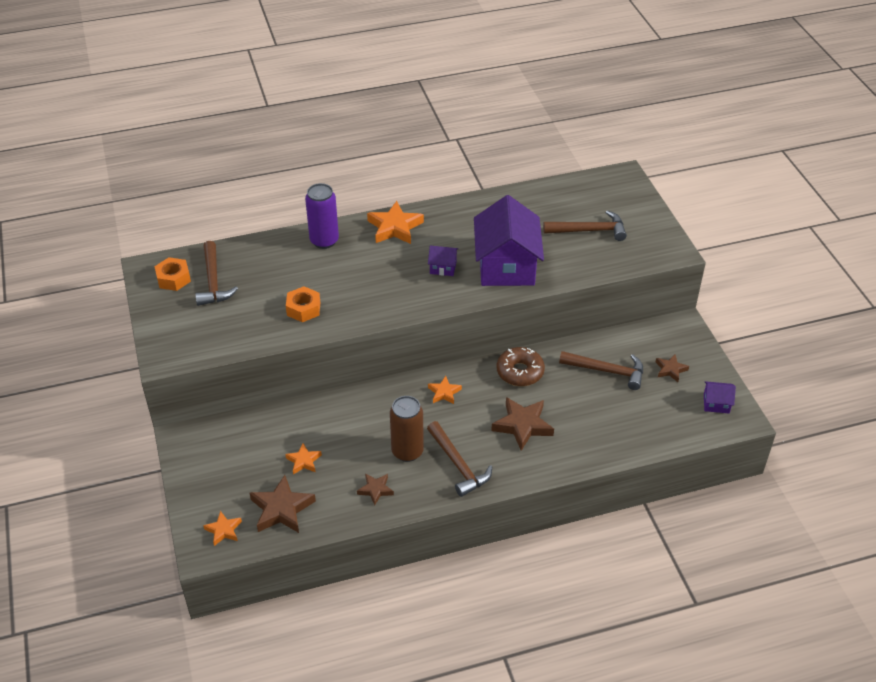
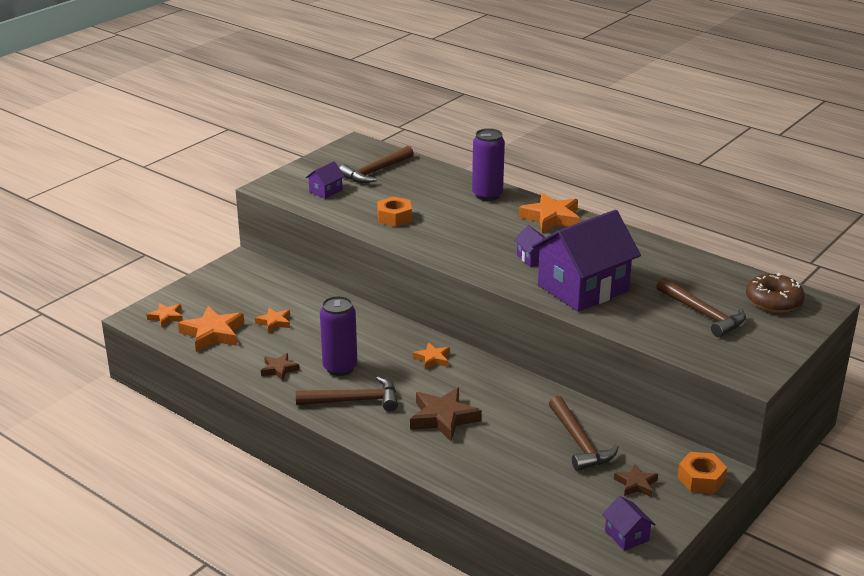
camera: 55 degrees right, 15 degrees down
(173, 279) = (357, 157): orange nut -> orange nut (701, 479)
(213, 327) = (326, 191): none -> purple house
(282, 509) = (213, 333): brown star -> orange star
(407, 451) = (340, 368): brown can -> purple can
(458, 464) = (354, 401): brown hammer -> brown hammer turned 120 degrees counterclockwise
(520, 372) = (510, 390): brown donut -> brown donut (773, 301)

